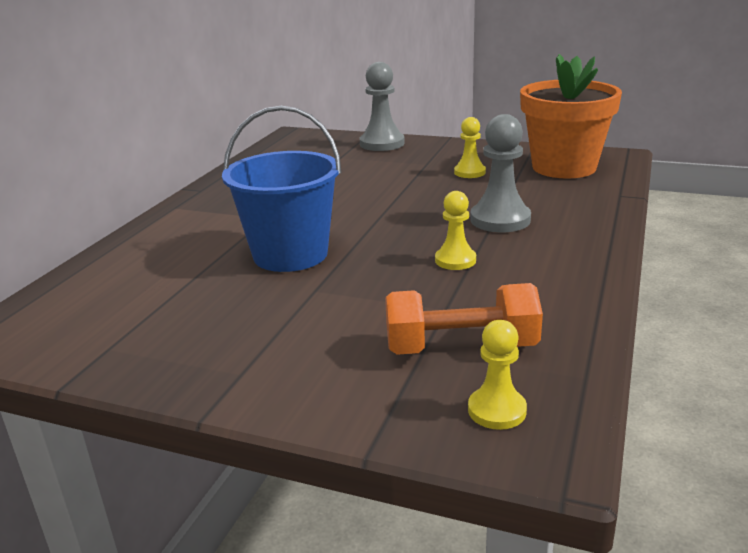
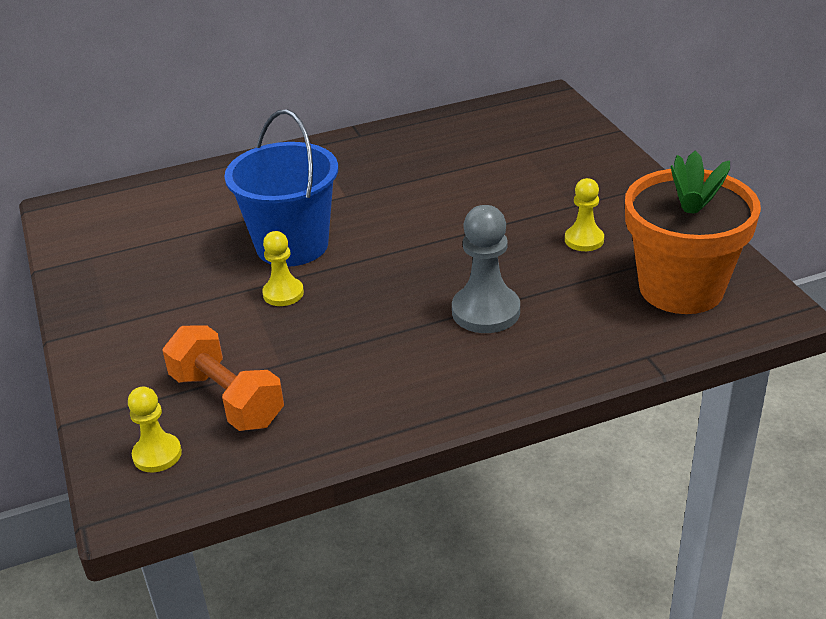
camera: 50 degrees right, 10 degrees up
(382, 144) = (592, 154): grey pawn -> none
(455, 260) = (371, 328): yellow pawn -> yellow pawn (283, 293)

